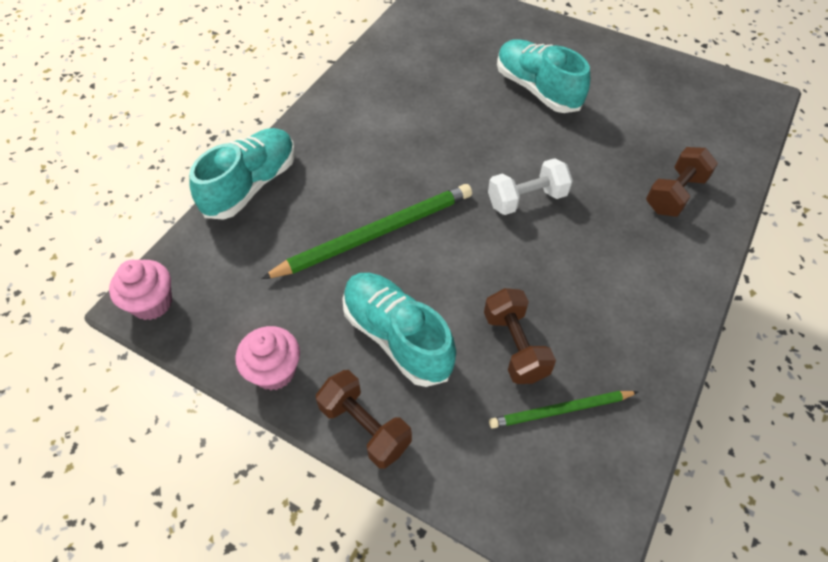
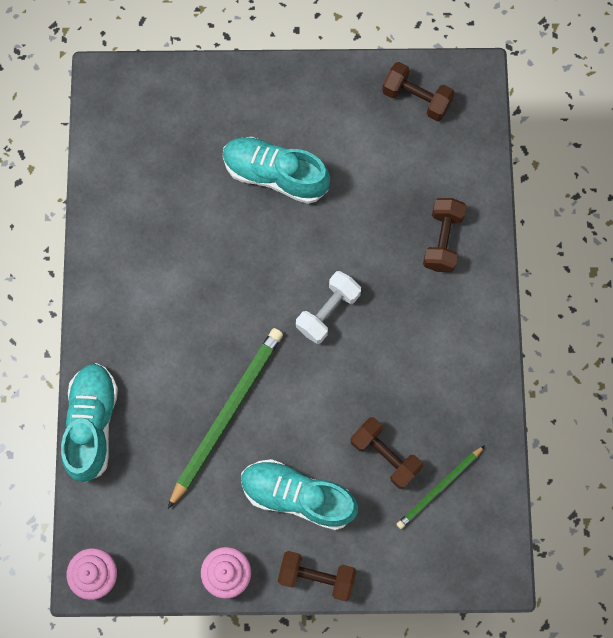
camera: 30 degrees left, 20 degrees up
(697, 90) = (416, 98): none -> brown dumbbell

